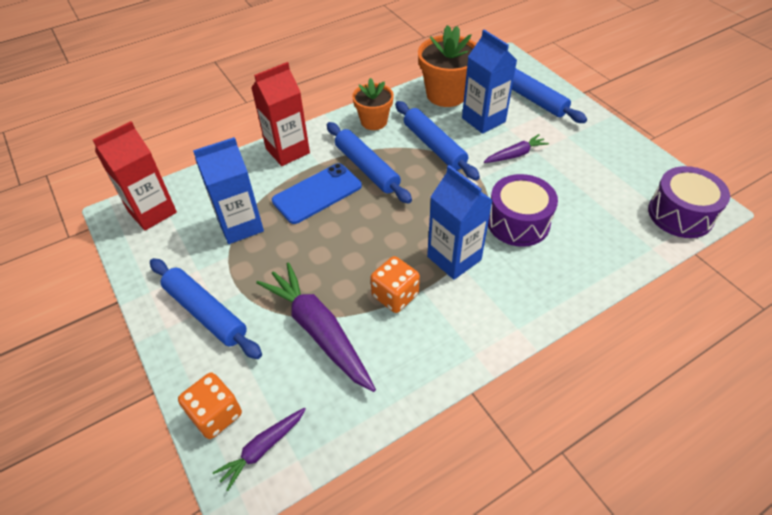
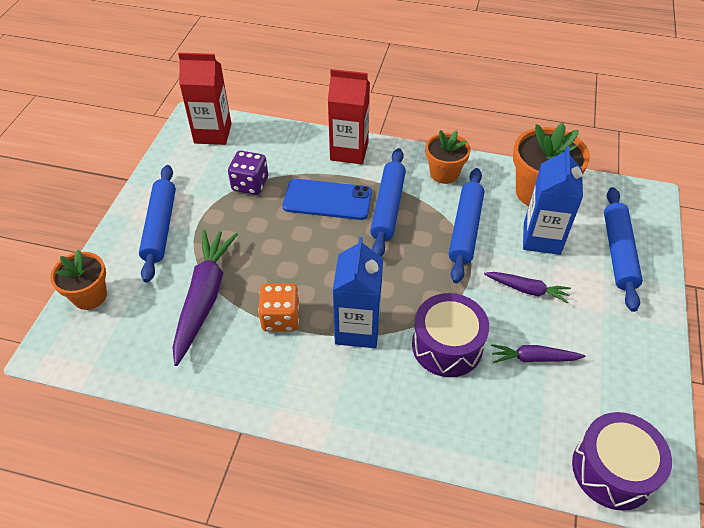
camera: 45 degrees right, 0 degrees up
(216, 414) = (90, 296): orange dice -> orange flower pot
(240, 225) = (250, 184): blue carton -> purple dice
(262, 449) = (85, 340): purple carrot -> purple carrot (533, 358)

